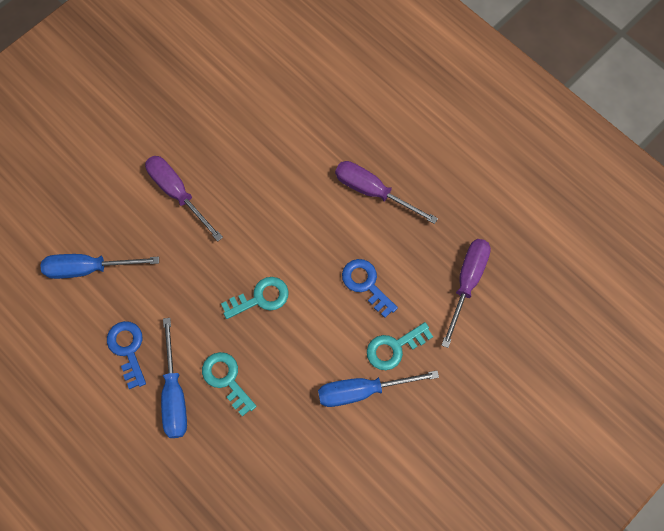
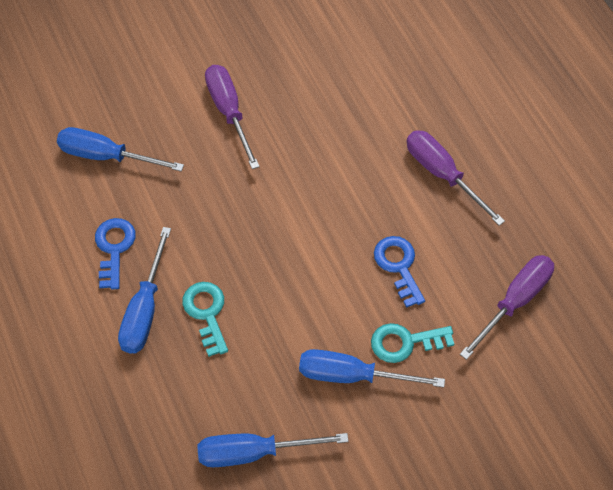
camera: 20 degrees right, 10 degrees down
(260, 298) = (276, 243): turquoise key -> none
(309, 483) = (254, 452): none -> blue screwdriver

